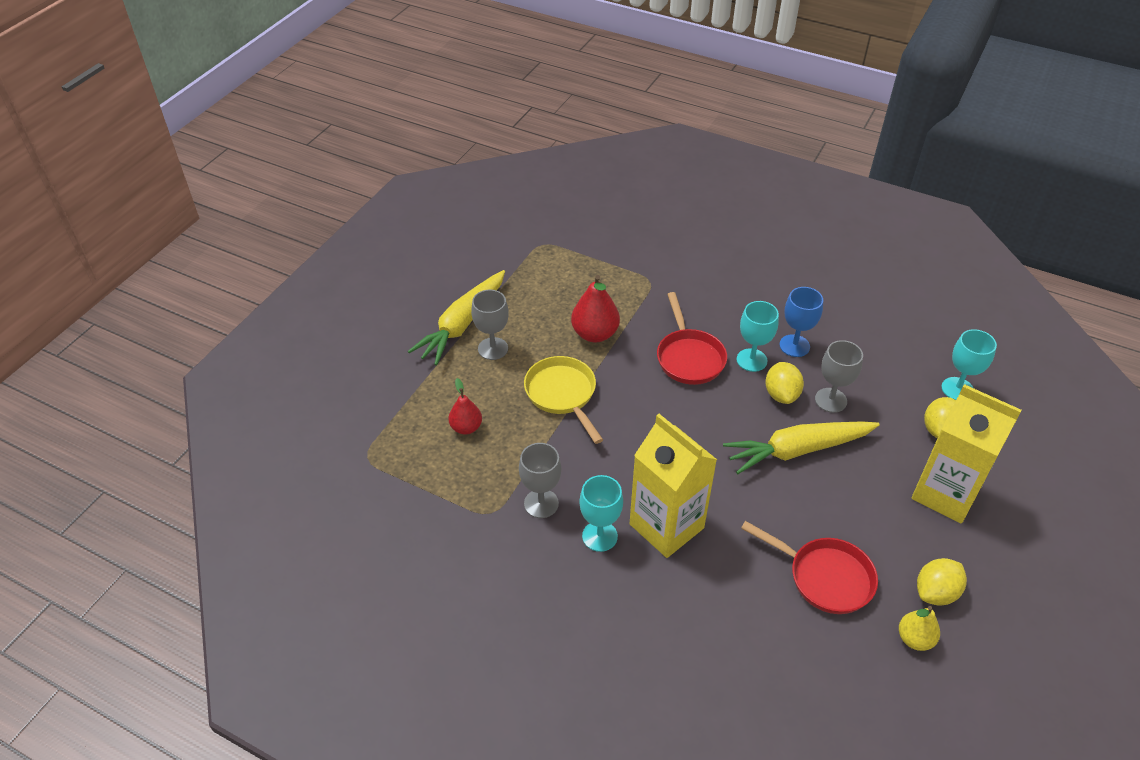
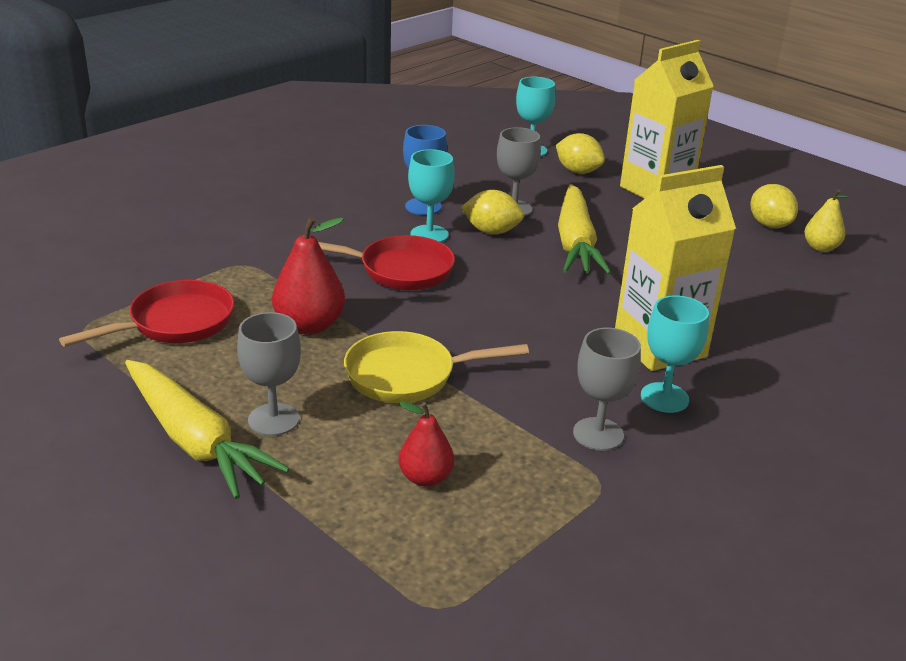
camera: 75 degrees left, 15 degrees down
(825, 577) = (746, 271): red pan -> red pan (175, 323)

